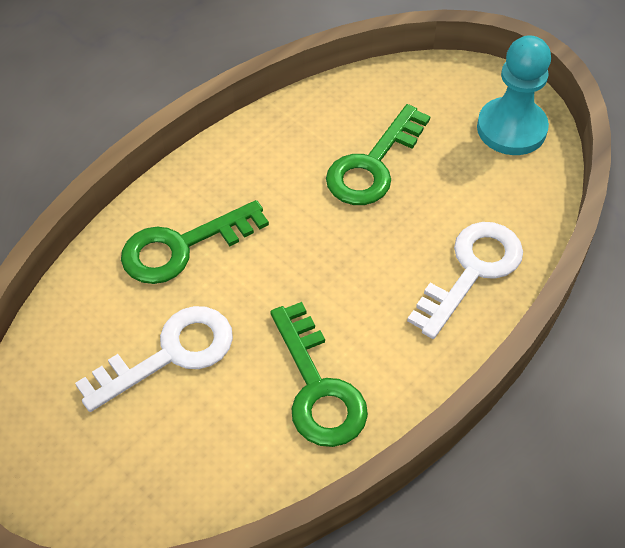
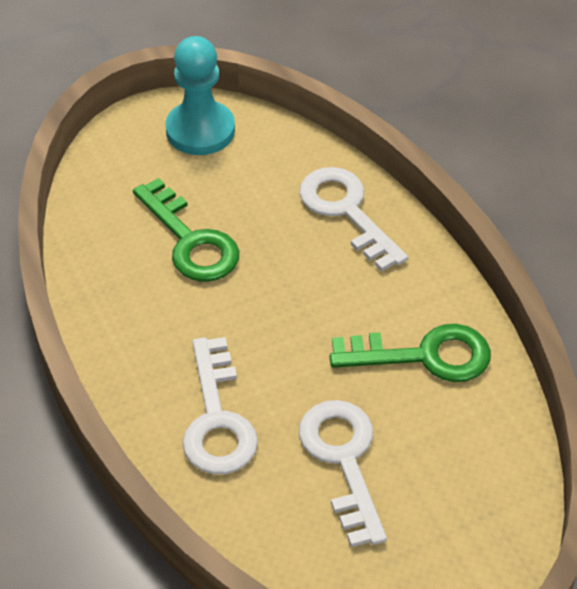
camera: 70 degrees left, 5 degrees down
(182, 247) = (217, 419): green key -> white key

